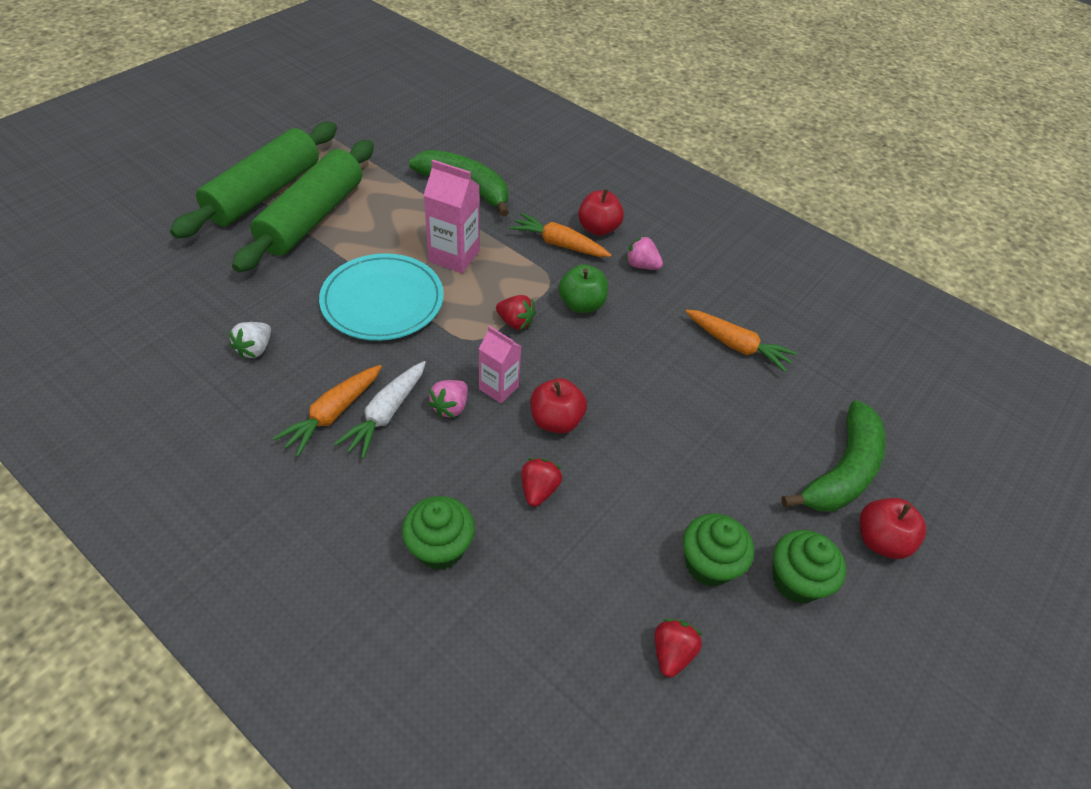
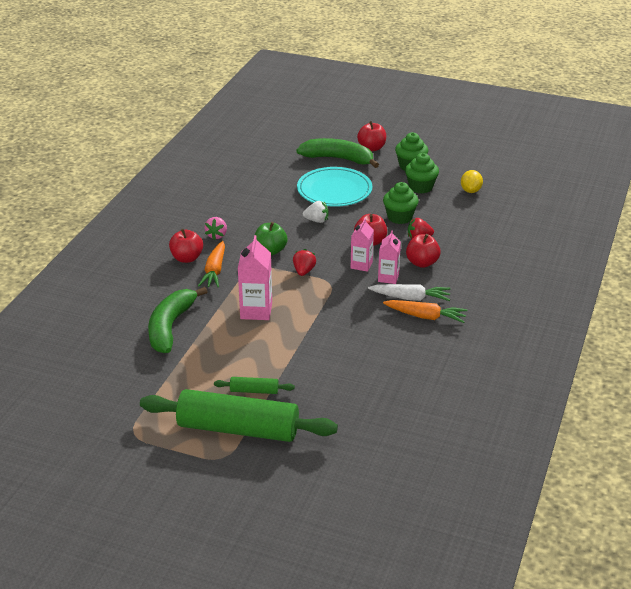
camera: 105 degrees left, 15 degrees down
(255, 349) = (401, 365): white strawberry -> white strawberry (316, 220)
(312, 217) = (254, 391): green rolling pin -> green rolling pin, size x0.42
(382, 301) = (321, 328): turquoise plate -> turquoise plate (334, 190)
(440, 548) = (475, 258): green cupcake -> green cupcake (399, 217)
(450, 407) = (388, 278): pink strawberry -> pink carton
(466, 465) = (422, 263): none -> red apple
(672, 652) = (470, 191): red strawberry -> yellow lemon
(737, 346) = (269, 194): orange carrot -> none

